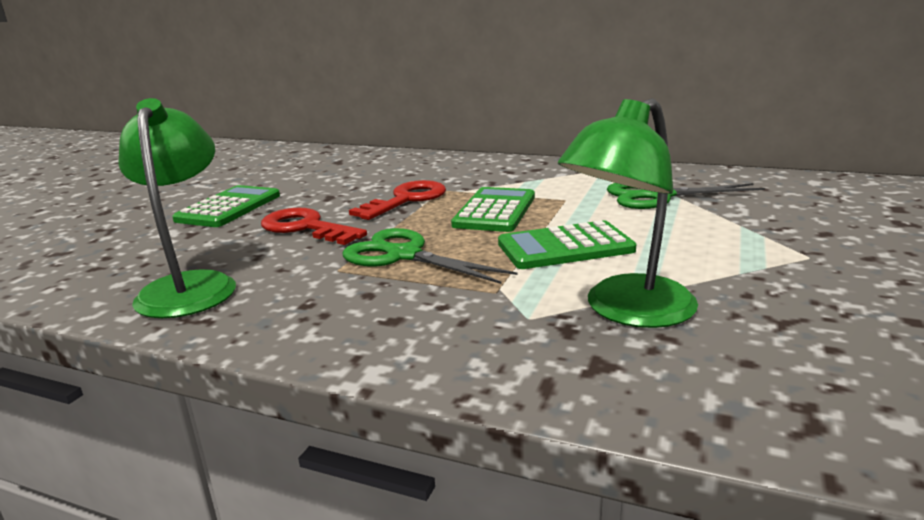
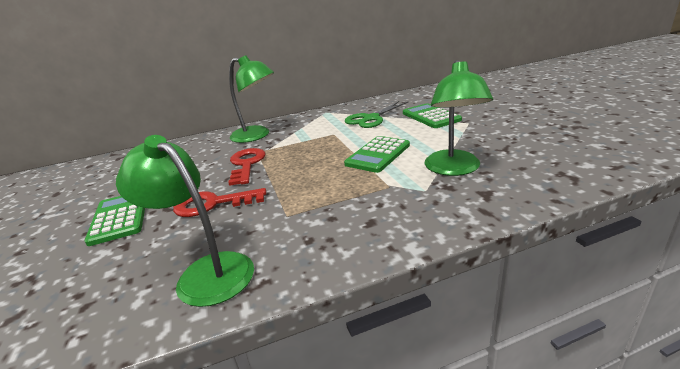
camera: 40 degrees left, 5 degrees up
(404, 255) = (309, 191): green scissors -> none
(477, 171) = (257, 136): none -> green lamp
(495, 211) = (310, 151): green calculator -> green calculator (430, 117)

